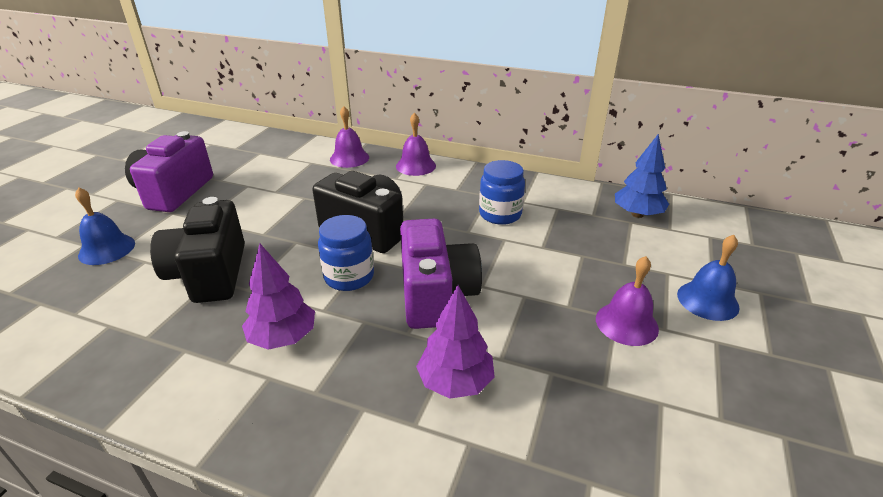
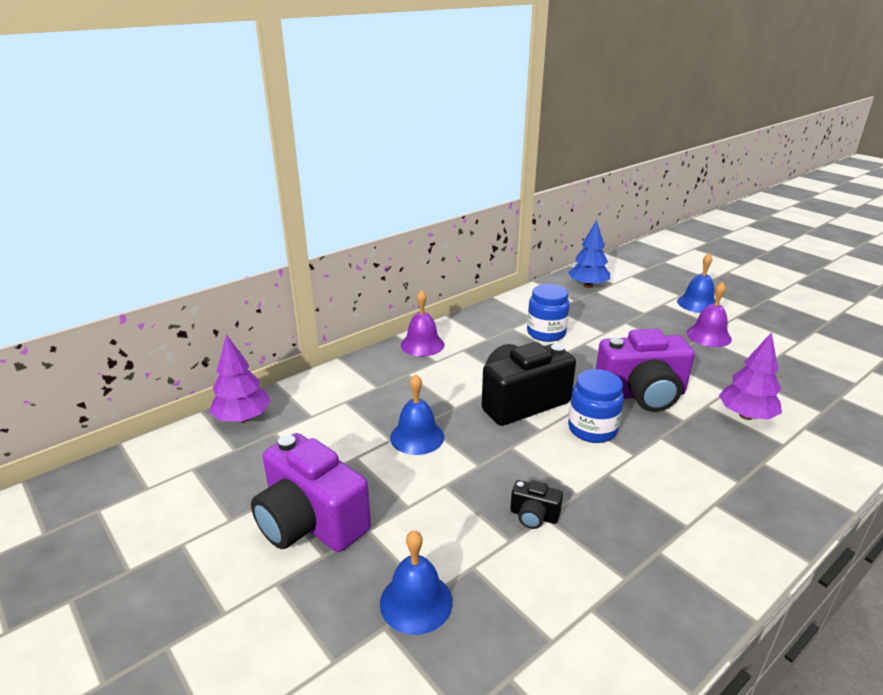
camera: 60 degrees left, 5 degrees down
(209, 274) = (534, 516): black camera -> black camera, size x0.44
(283, 337) = (664, 485): purple tree -> purple tree (242, 418)
(284, 200) = (417, 437): none -> blue bell
(349, 158) = (363, 375): purple bell -> none
(436, 295) = (641, 394): purple camera -> purple camera turned 150 degrees clockwise

